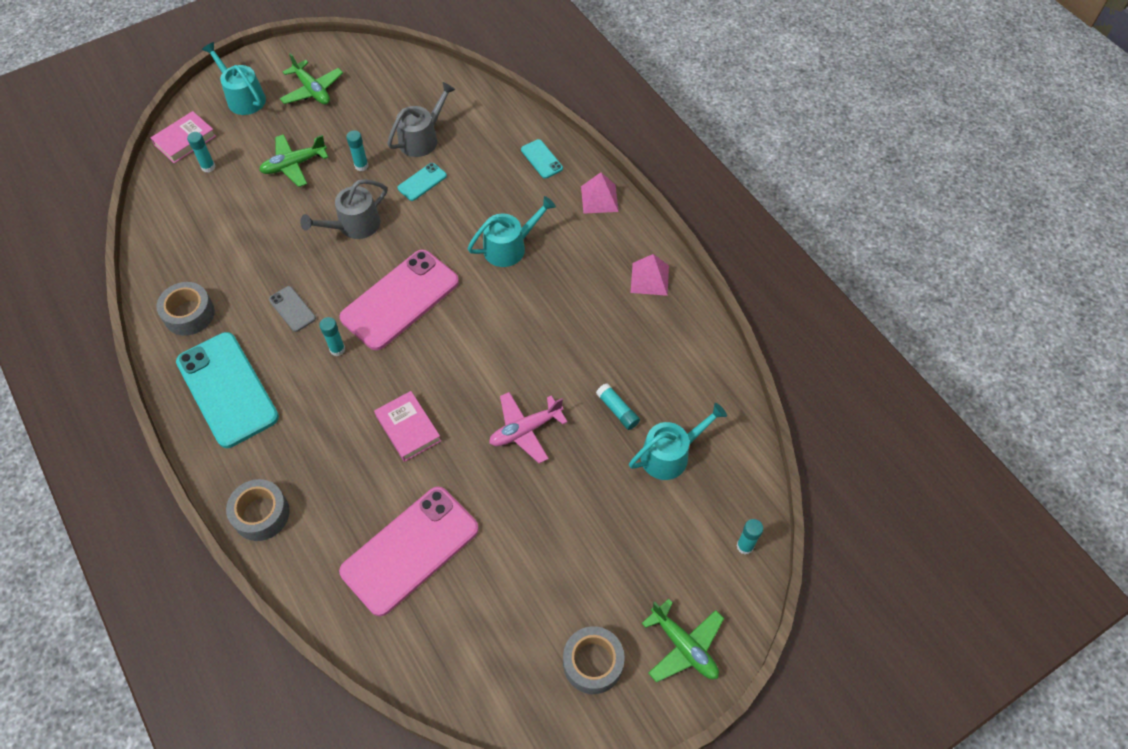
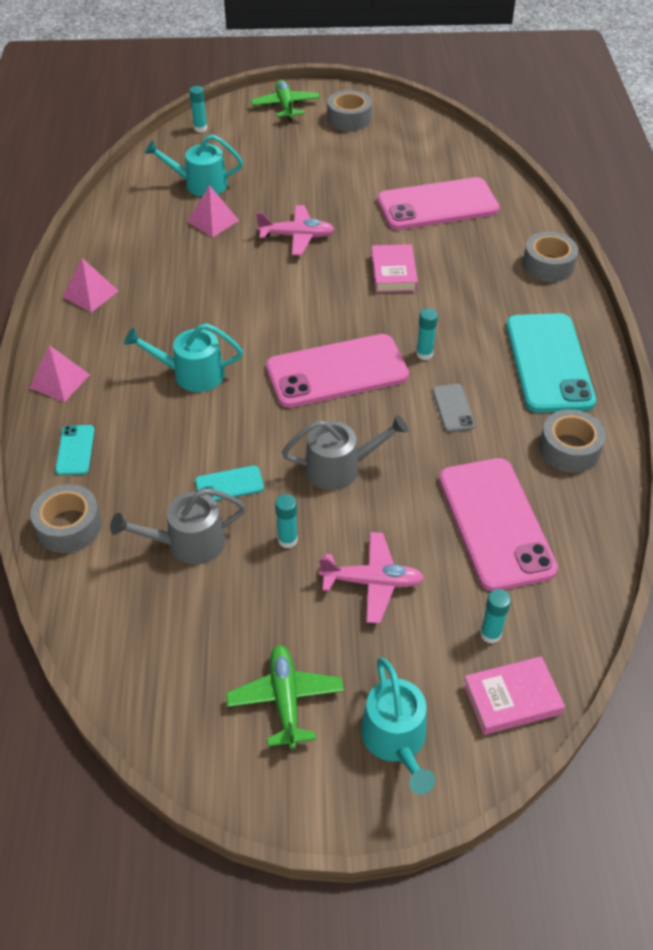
camera: 150 degrees left, 10 degrees down
(227, 234) = (495, 523): none -> pink phone
(294, 165) = (372, 582): green plane -> pink plane
(502, 116) = (69, 526): none -> grey tape
(617, 410) = (213, 221): turquoise glue stick -> pink pyramid

